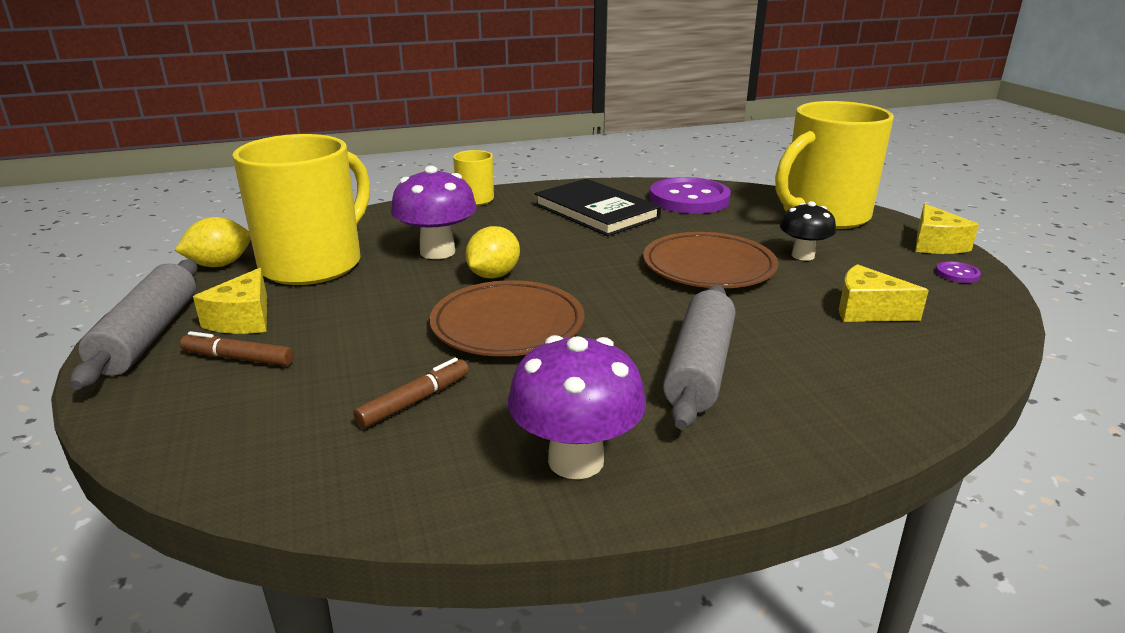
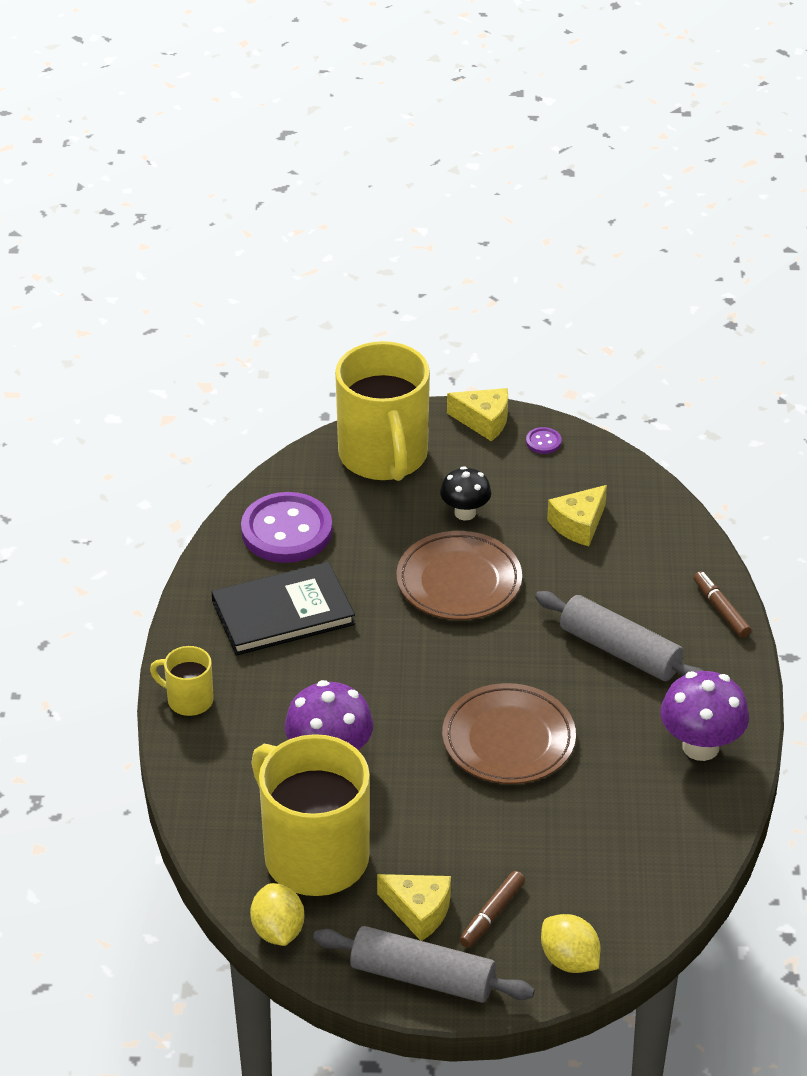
camera: 70 degrees left, 15 degrees up
(415, 401) = (600, 814): brown marker -> brown marker (721, 609)
(493, 275) = (406, 728): yellow lemon -> yellow lemon (569, 960)

